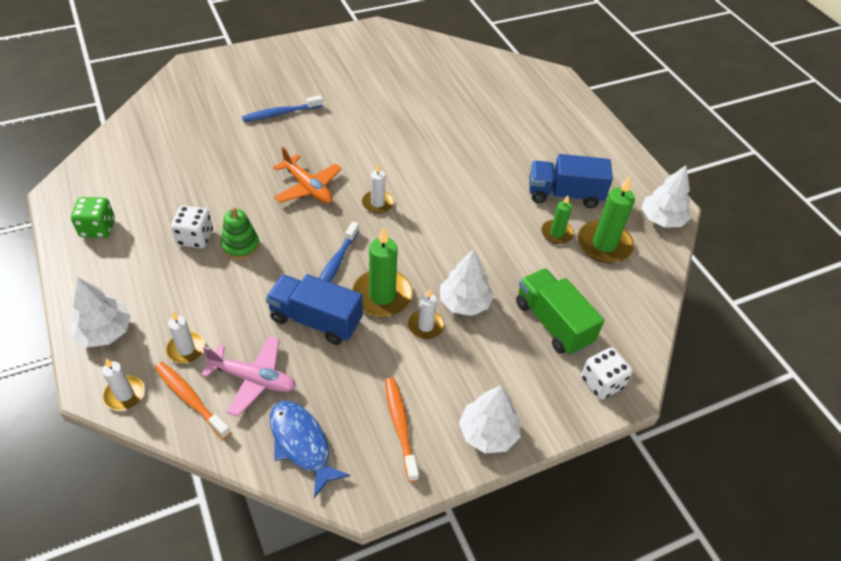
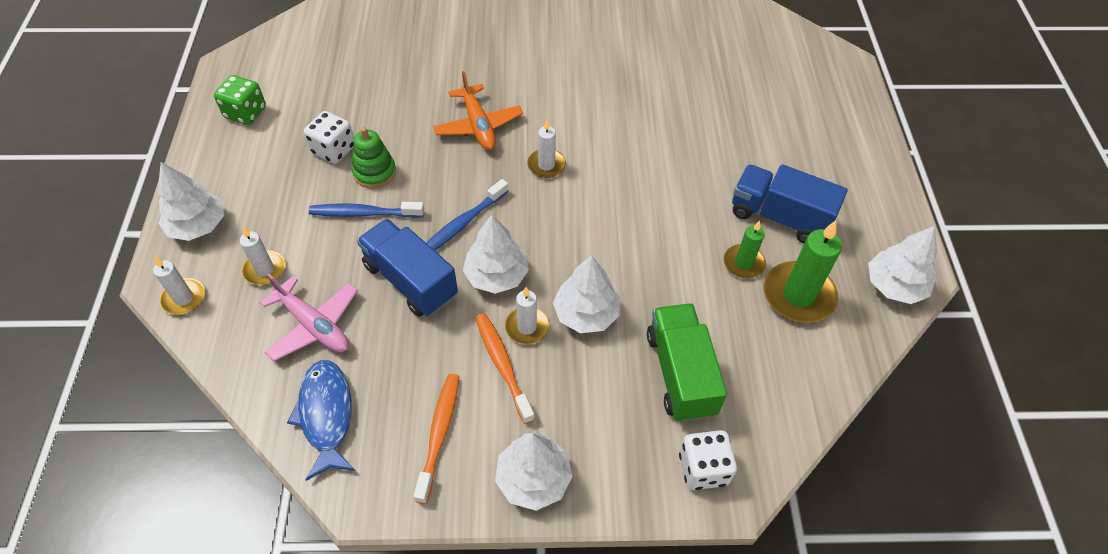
camera: 25 degrees right, 5 degrees up
(190, 399) = (242, 325): orange toothbrush -> orange toothbrush (502, 365)
(280, 113) = (491, 32): blue toothbrush -> blue toothbrush (364, 213)
(382, 295) = (496, 275): green candle -> white tree

